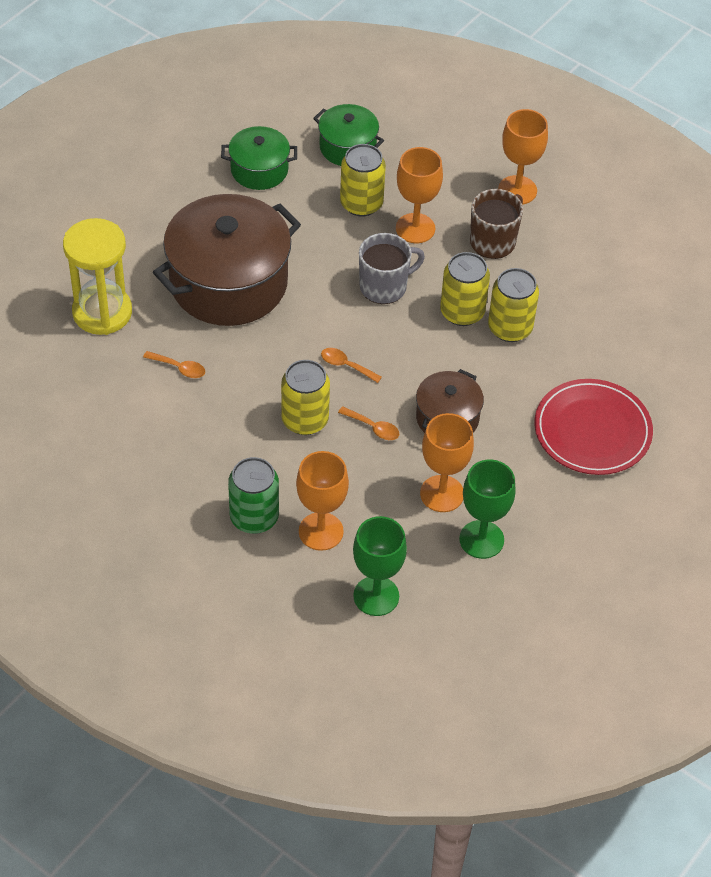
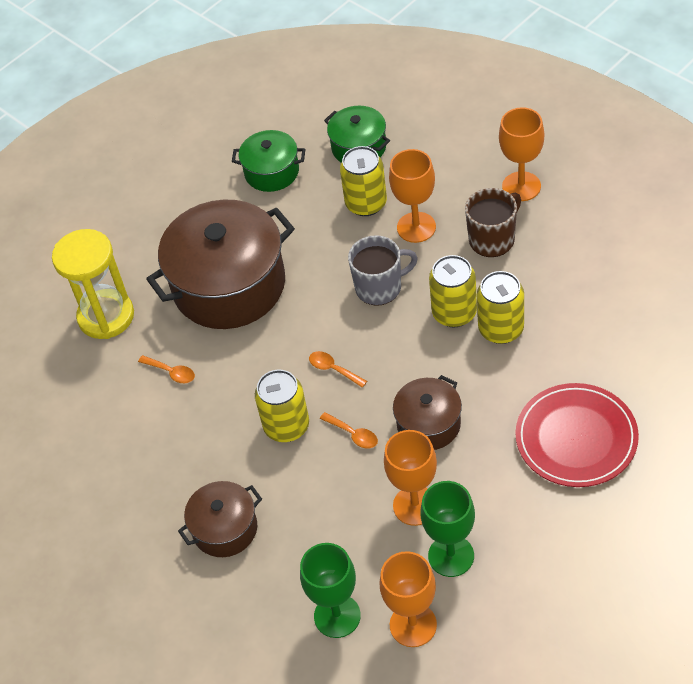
camera: 15 degrees right, 0 degrees up
(254, 517) = (225, 529): green can -> brown pot
(321, 531) = (289, 545): orange goblet -> orange goblet (413, 625)

